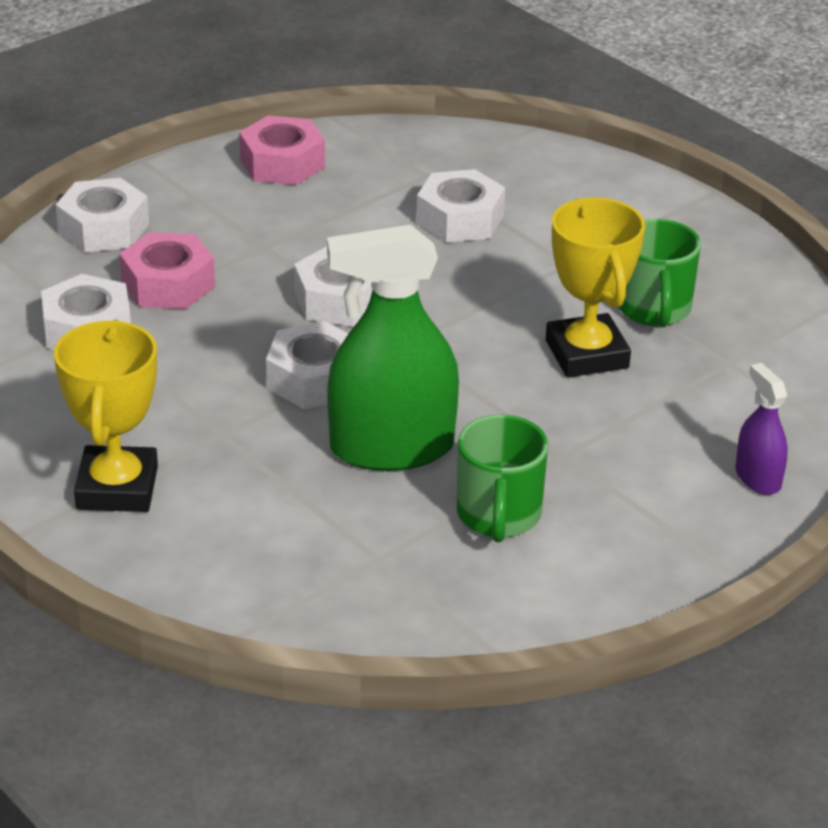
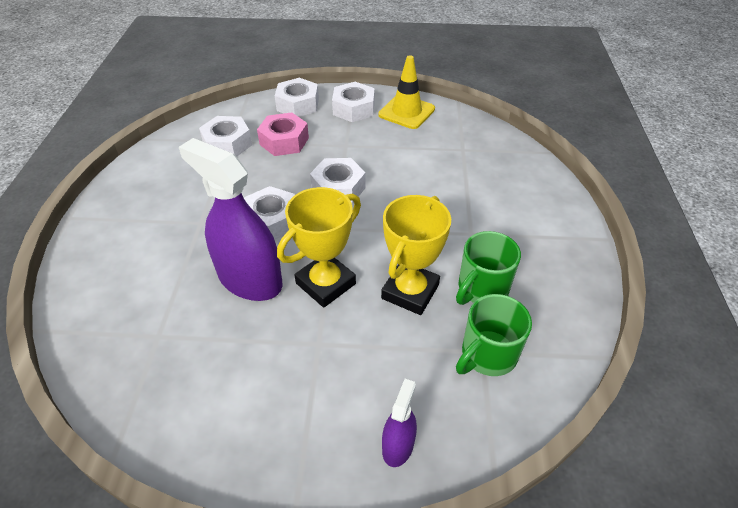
camera: 45 degrees right, 10 degrees up
(117, 488) = (128, 221): yellow trophy -> yellow trophy (325, 283)
(282, 163) = (406, 112): pink nut -> yellow traffic cone
(392, 448) = (250, 279): green spray bottle -> purple spray bottle
(460, 219) = (448, 179): white nut -> white nut (353, 109)
(498, 516) = (237, 356): green mug -> green mug (487, 355)

